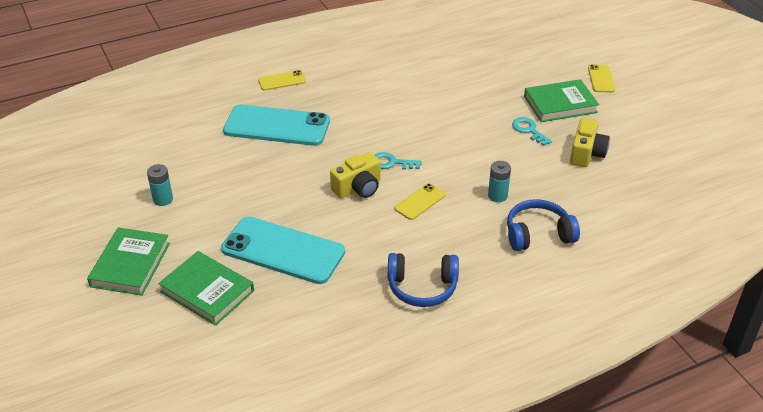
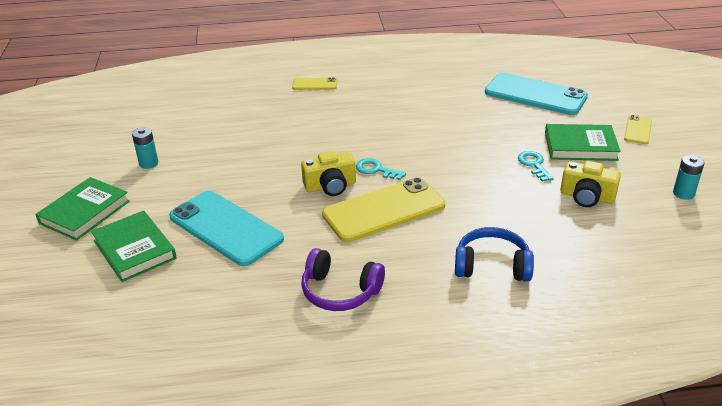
camera: 20 degrees right, 5 degrees down
(277, 126) = (287, 120): turquoise phone -> turquoise phone (535, 95)
(420, 202) = (384, 210): yellow phone -> yellow phone, size x2.09
(422, 287) = (340, 291): blue headphones -> purple headphones
(497, 196) = (467, 220): turquoise battery -> turquoise battery (683, 193)
(586, 153) = (587, 197): yellow camera -> yellow camera turned 75 degrees clockwise

